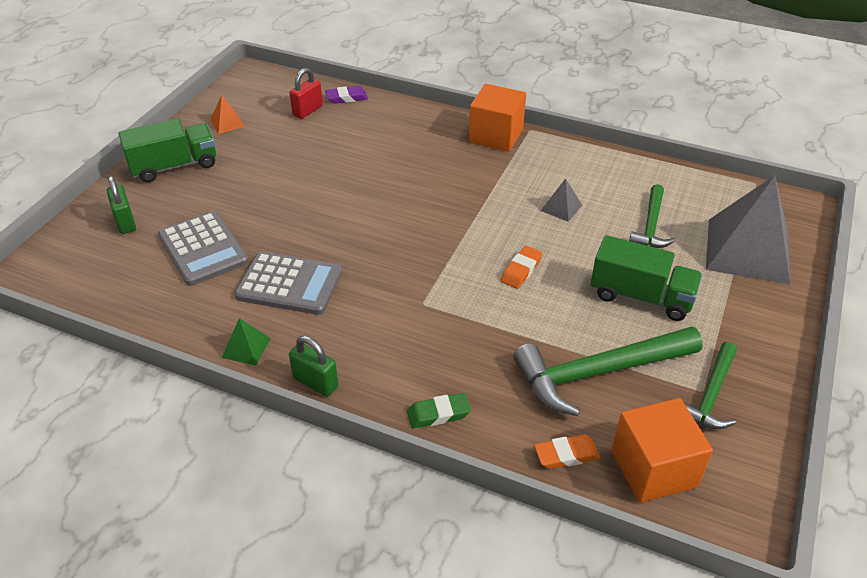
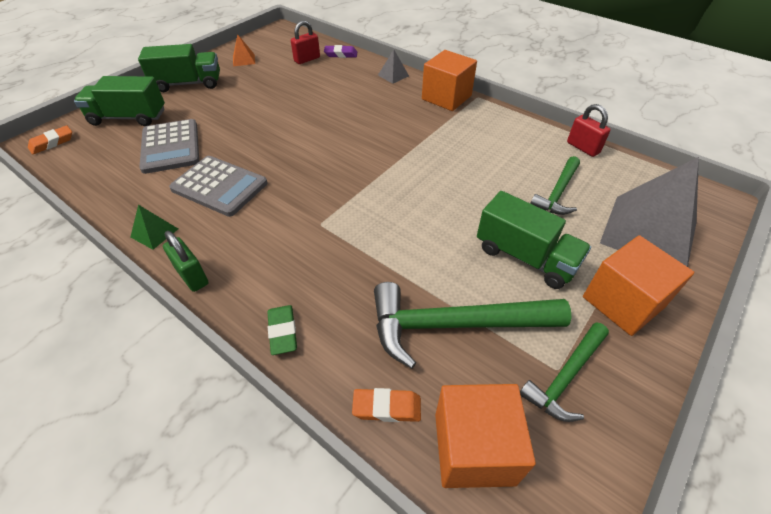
camera: 15 degrees right, 5 degrees up
(125, 222) = (128, 118): green padlock -> green truck
(438, 414) = (282, 332): green eraser -> green eraser turned 75 degrees clockwise
(521, 270) = (420, 211): orange eraser -> orange eraser (52, 143)
(561, 207) = (479, 163): grey pyramid -> grey pyramid (393, 75)
(660, 172) = (583, 148): none -> red padlock
(741, 320) = (623, 302): none -> orange cube

